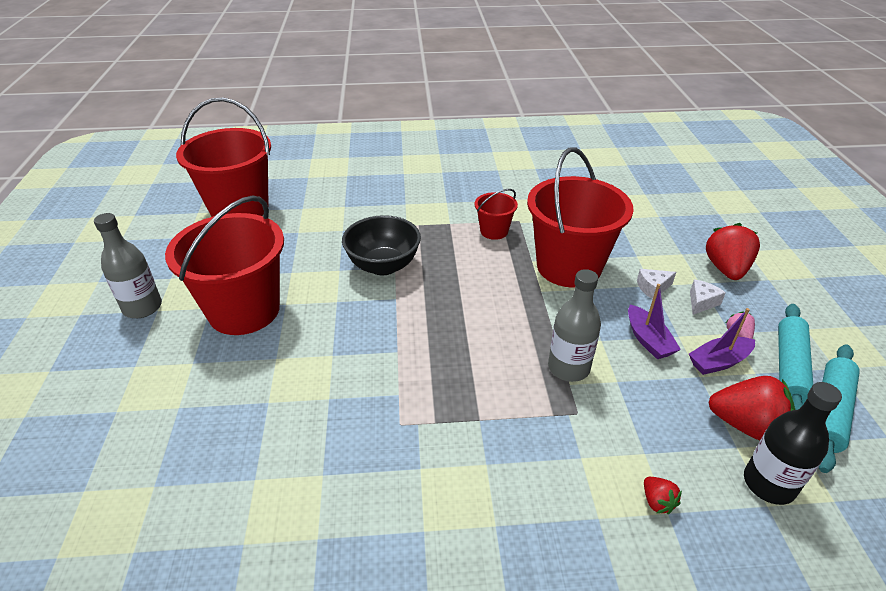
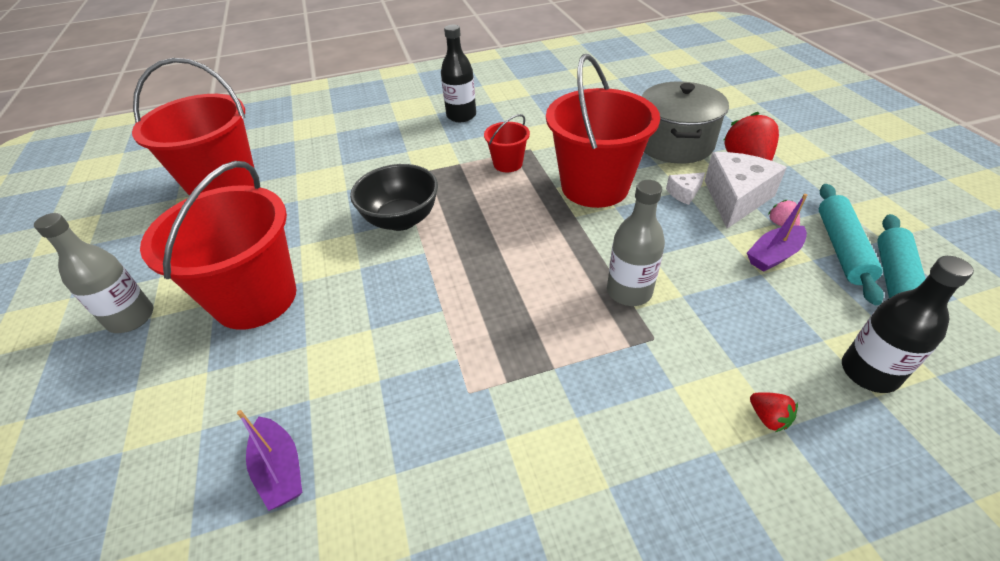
camera: 10 degrees left, 5 degrees up
(464, 178) = (461, 116): none -> black bottle
(648, 340) = (698, 246): purple boat -> purple boat (280, 469)
(661, 239) = (675, 143): none -> grey pot
(701, 302) = (735, 199): white cheese -> white cheese, size x2.10
(746, 425) = (824, 315): red strawberry -> none

